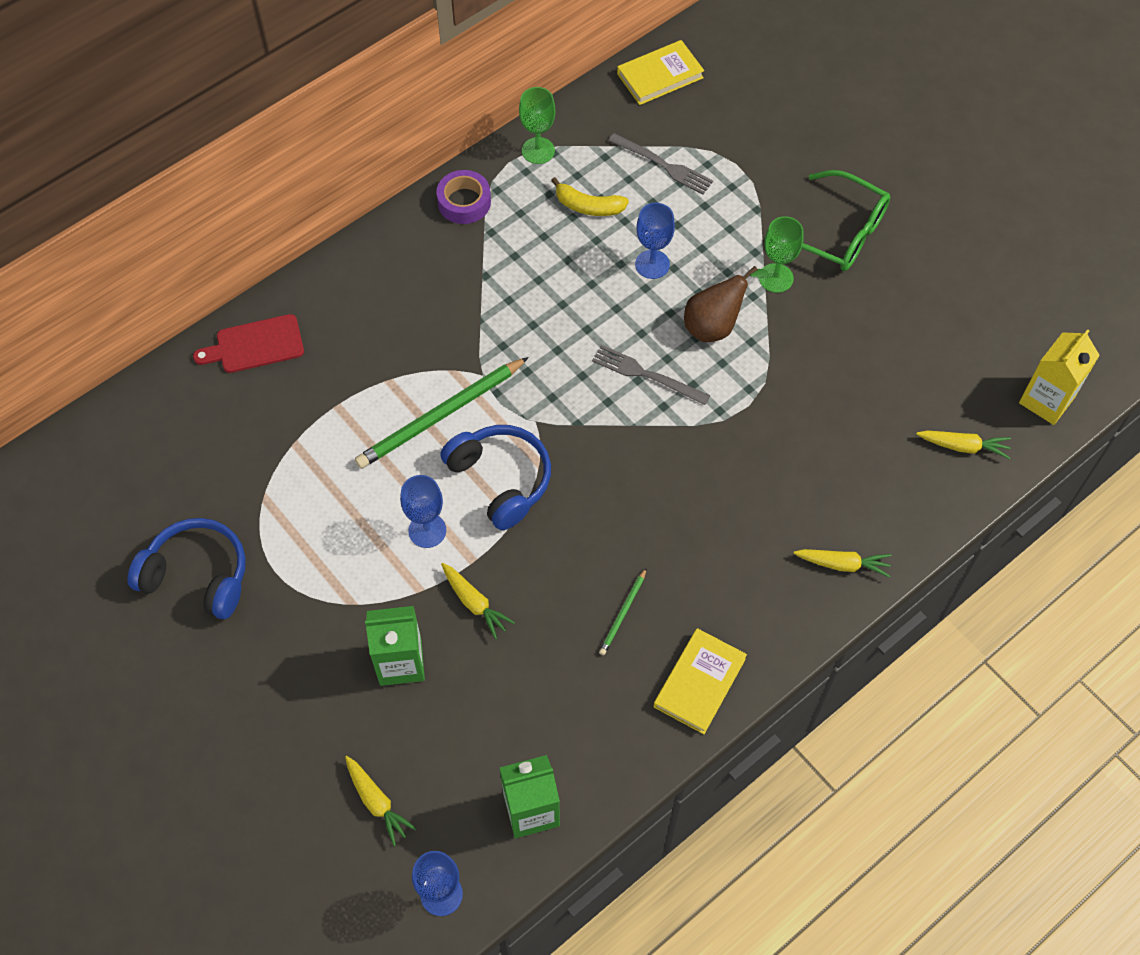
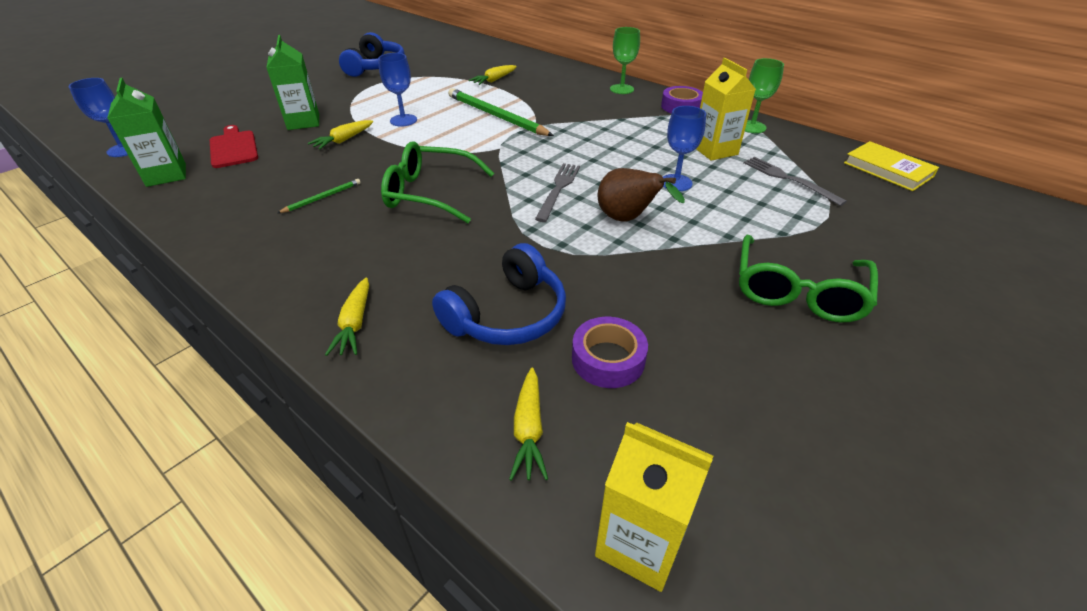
camera: 80 degrees right, 20 degrees down
(255, 345) = (533, 64): red cutting board -> red cutting board (233, 148)
(377, 802) = (204, 125): yellow carrot -> yellow carrot (494, 80)
(500, 480) = (446, 140): blue headphones -> blue headphones (507, 315)
(588, 206) = (715, 150): yellow banana -> yellow carton
(623, 613) = (322, 198): green pencil -> green pencil turned 120 degrees clockwise
(633, 501) = (430, 193): none -> green glasses
(663, 165) = (788, 179): grey fork -> grey fork turned 120 degrees clockwise
(699, 683) = (243, 240): yellow book -> none
(776, 278) = (705, 251): green goblet -> green goblet (621, 89)
(901, 384) = (608, 359): none -> purple tape

